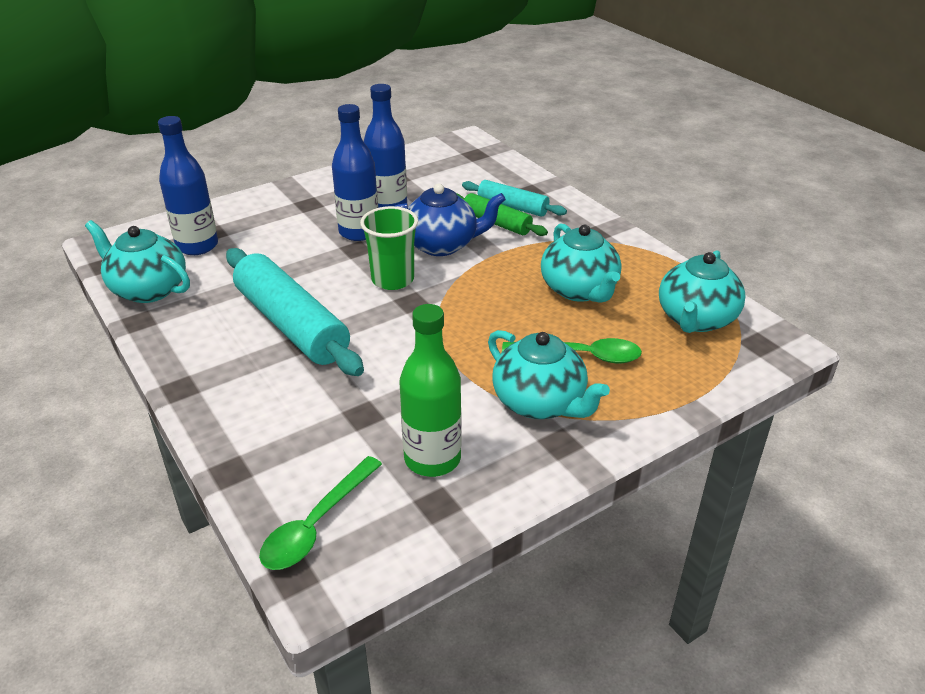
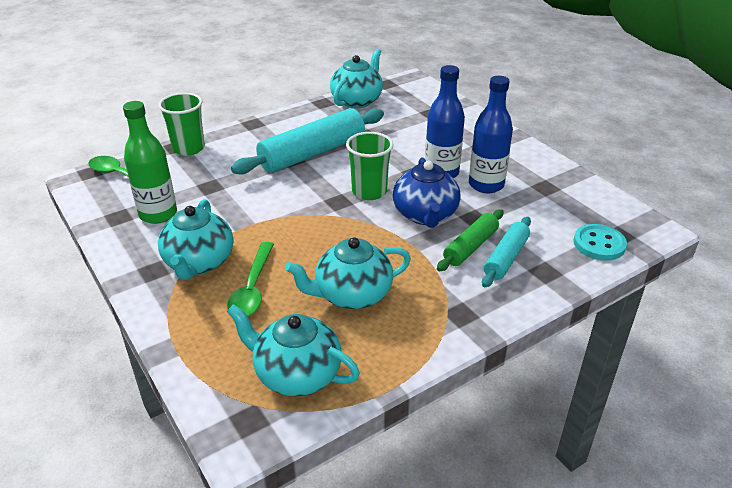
camera: 90 degrees right, 0 degrees up
(197, 246) = (412, 110): blue bottle -> none
(242, 453) = (188, 148): none -> green cup
(489, 164) = (599, 244): none -> turquoise button
(540, 403) = (199, 263): turquoise teapot -> turquoise teapot turned 45 degrees counterclockwise

